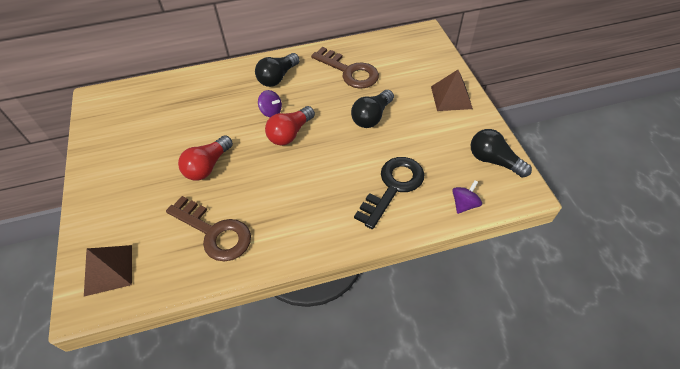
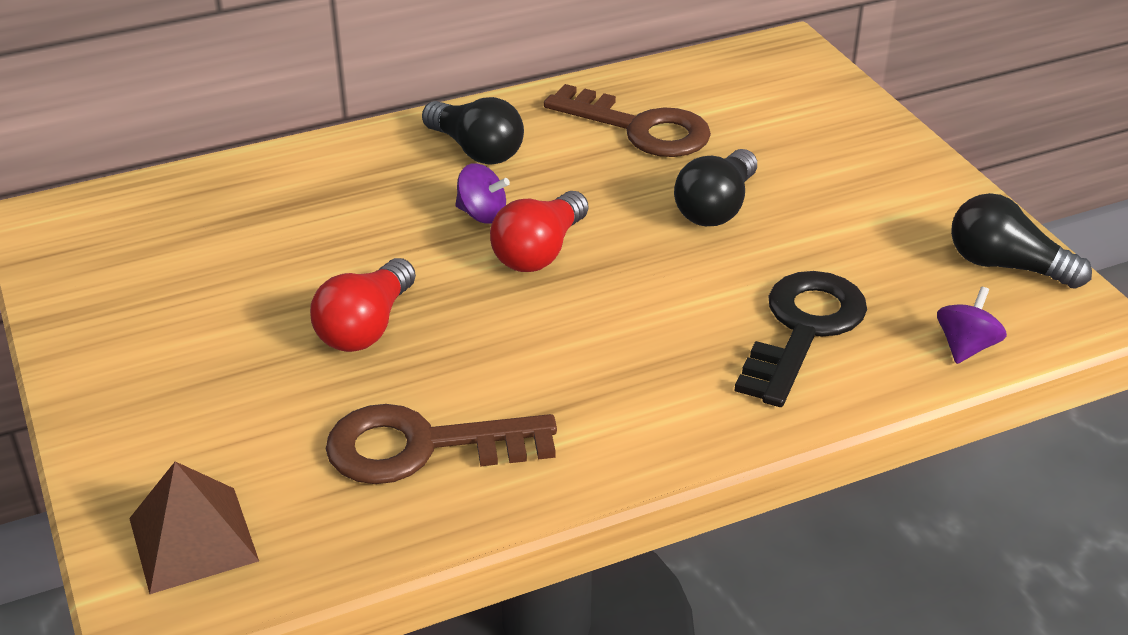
camera: 10 degrees left, 15 degrees down
(214, 232) = (423, 447): brown key -> brown key turned 150 degrees clockwise
(277, 77) = (476, 150): black light bulb -> black light bulb turned 75 degrees counterclockwise
(451, 97) = (881, 160): brown pyramid -> none

